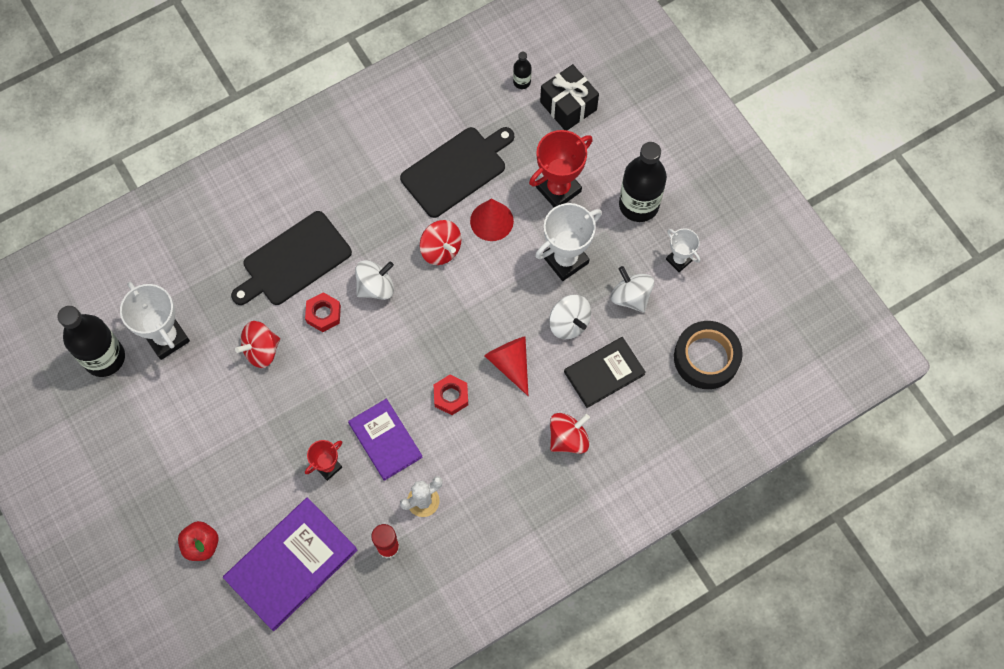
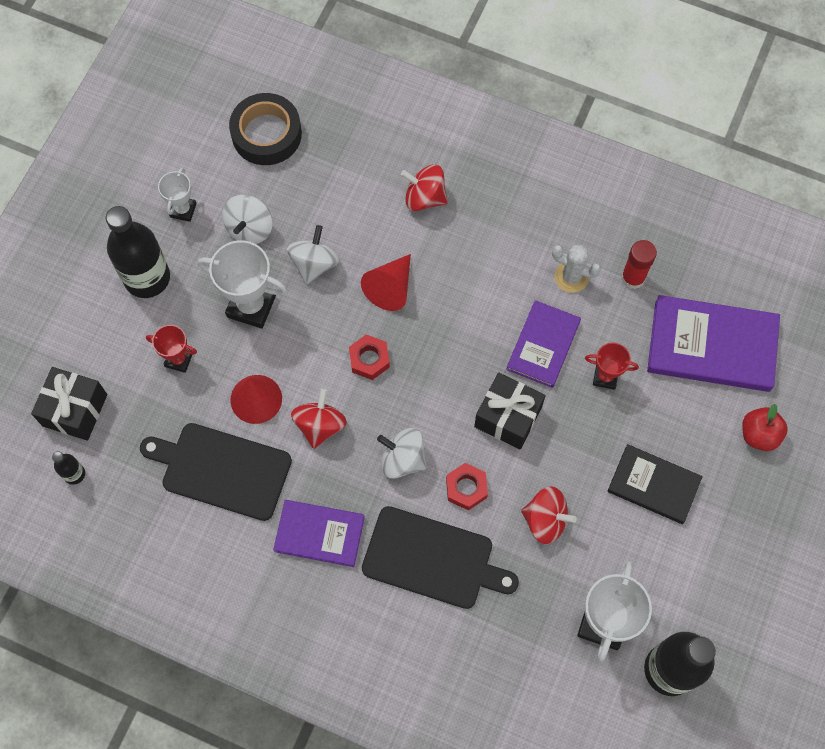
camera: 125 degrees left, 0 degrees up
(351, 377) = (508, 417): none -> black gift
(366, 202) = (319, 534): none -> purple book
(451, 396) = (460, 317): red nut -> red nut (369, 359)
(558, 189) = (179, 360): red trophy -> red trophy, size x0.57
(604, 373) = (342, 206): black book -> black book (653, 485)

